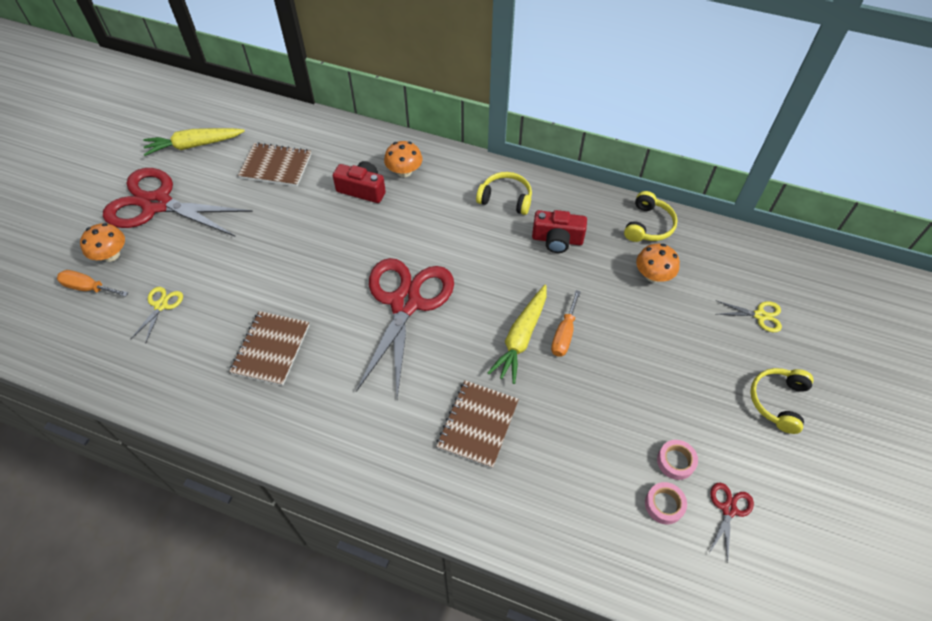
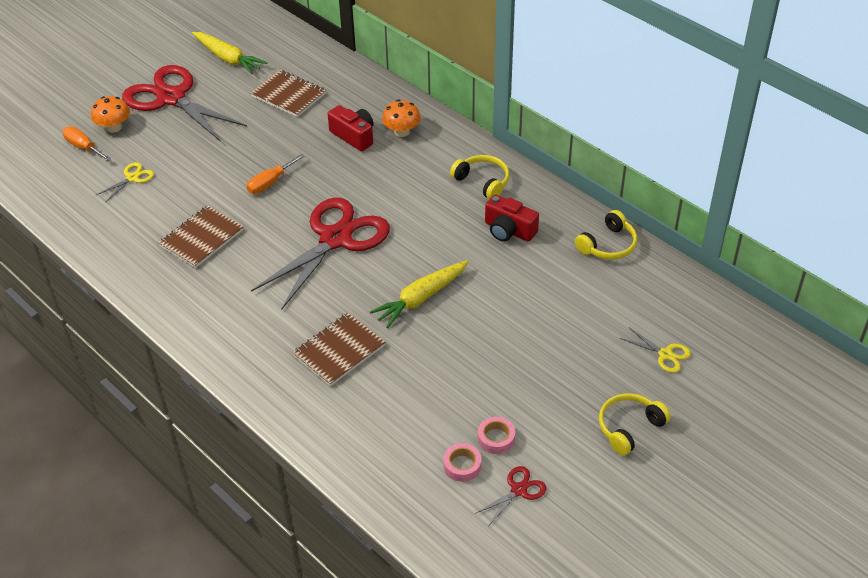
camera: 25 degrees right, 10 degrees down
(194, 145) = (228, 58): yellow carrot -> yellow carrot turned 150 degrees counterclockwise
(564, 334) = (462, 308): orange screwdriver -> orange screwdriver (270, 183)
(653, 275) = (582, 288): orange mushroom -> none

